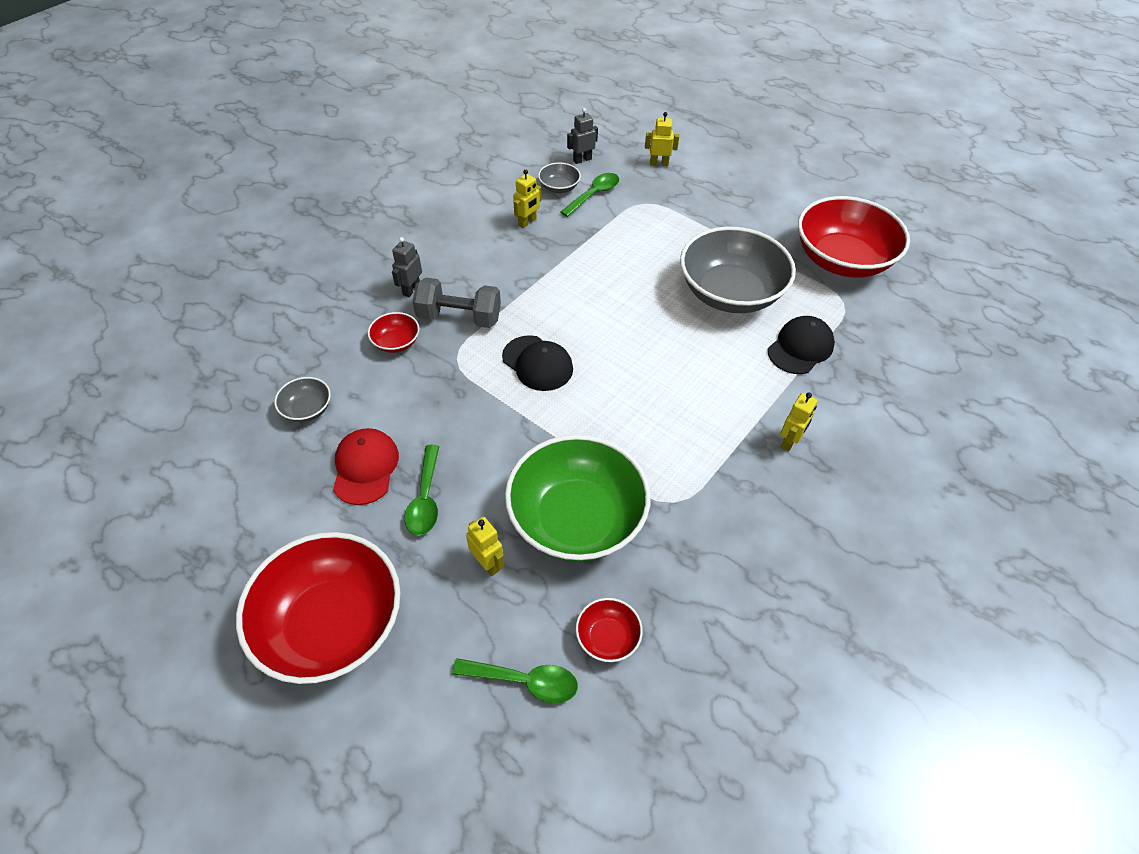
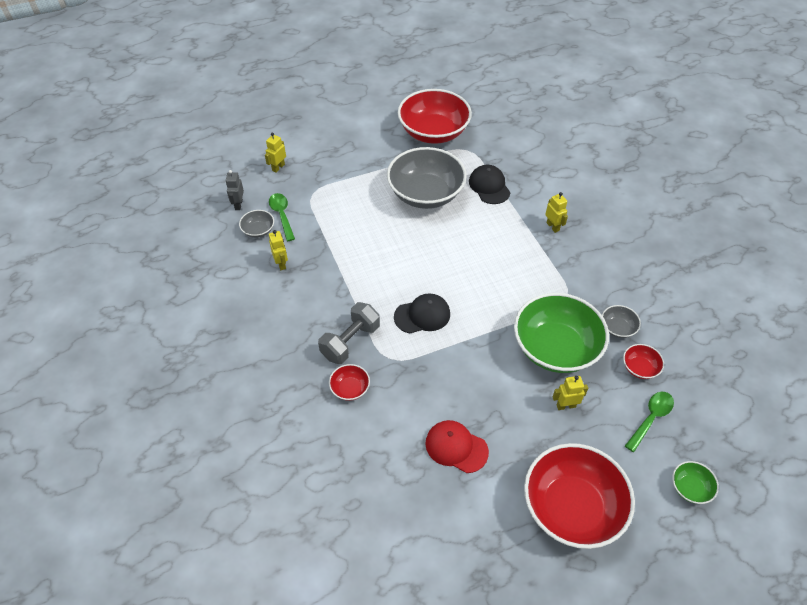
camera: 60 degrees left, 0 degrees up
(307, 409) = (381, 467): grey bowl -> grey bowl (617, 328)
(411, 289) = (301, 360): grey robot -> none
(425, 498) = (500, 421): green spoon -> none
(428, 777) = (690, 488): none -> green bowl

